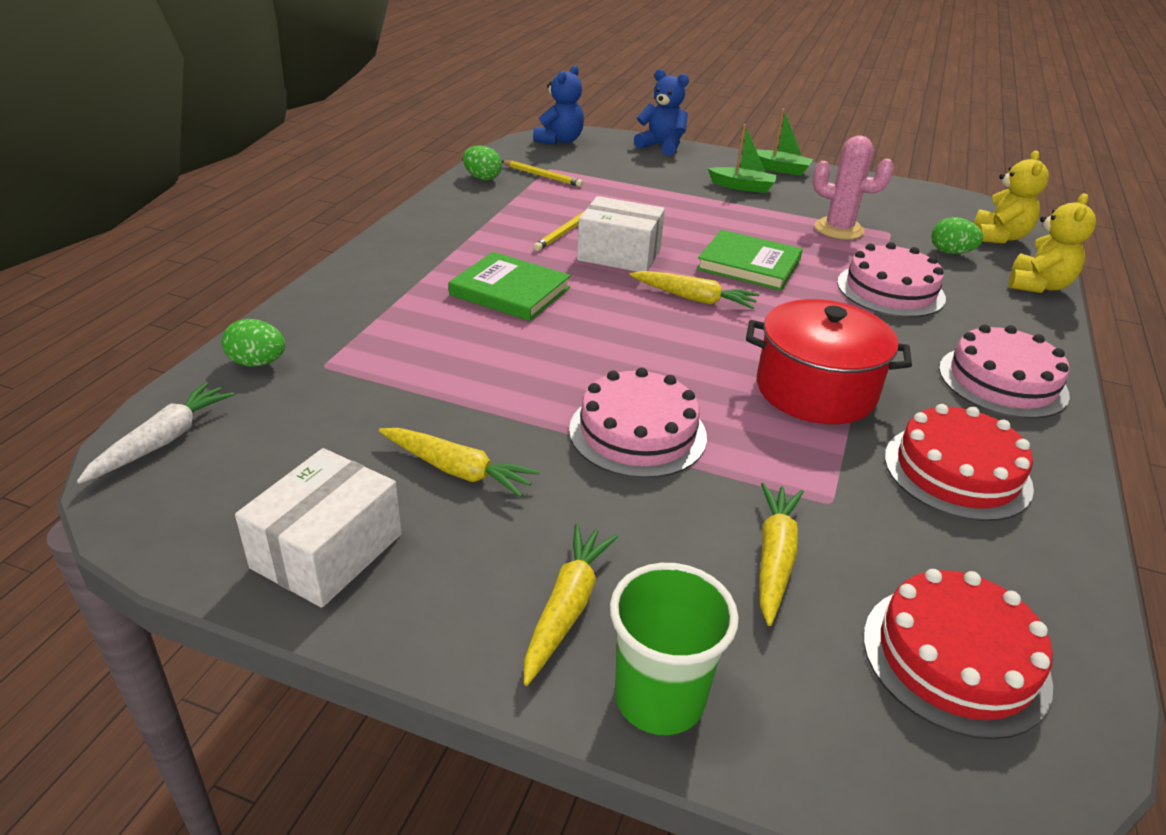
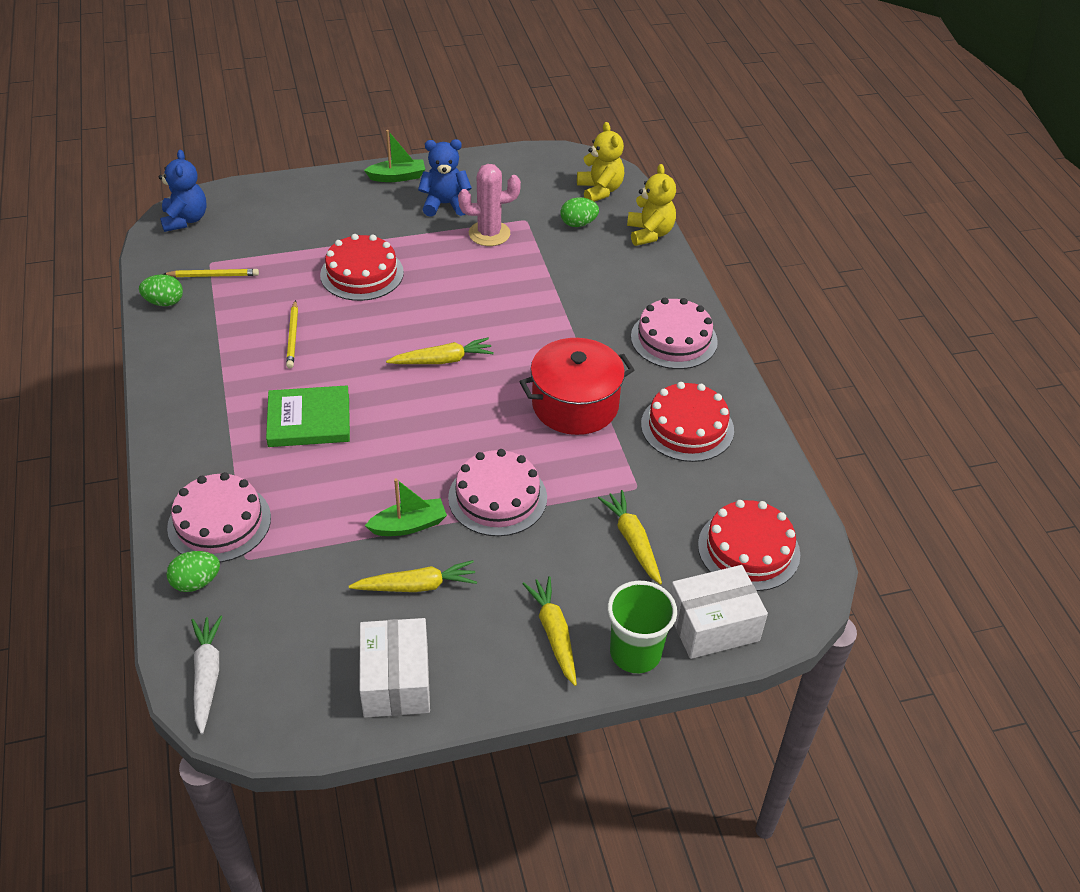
camera: 35 degrees left, 10 degrees up
(619, 254) = (354, 341): white box -> white box (713, 625)
(661, 146) = (280, 188): blue teddy bear -> blue teddy bear (445, 204)
(677, 215) = (362, 273): none -> red cake
(742, 187) = (385, 214): green boat -> green boat (409, 525)
(749, 265) = (454, 305): green book -> none
(890, 290) = (563, 285): pink cake -> pink cake (219, 522)

